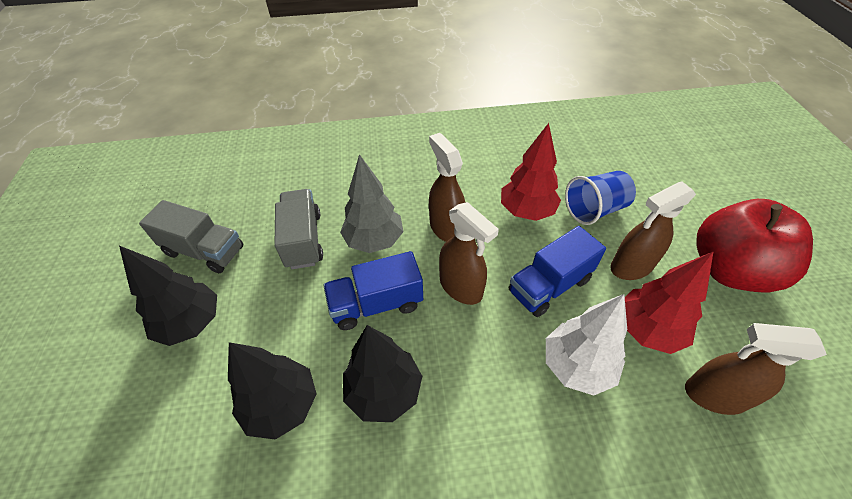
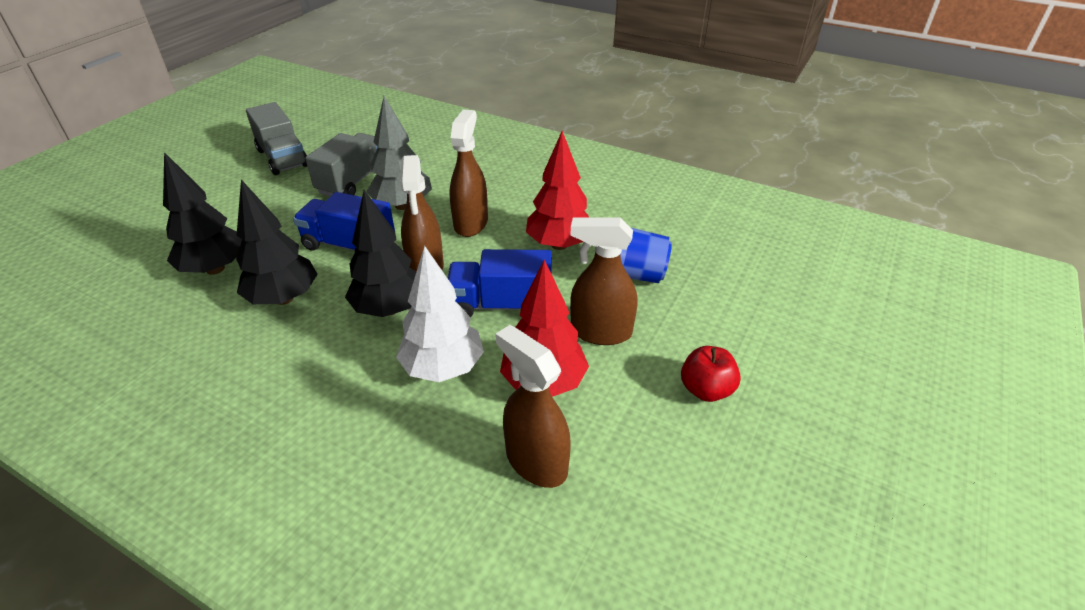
camera: 35 degrees right, 10 degrees down
(191, 323) = (223, 195): black tree -> black tree (389, 309)
(729, 270) = (706, 390): red apple -> red apple, size x0.47

